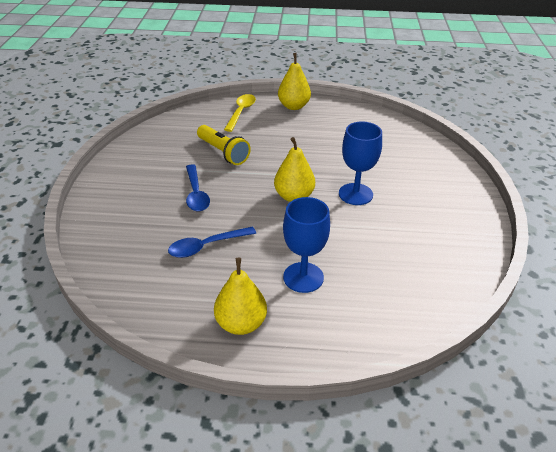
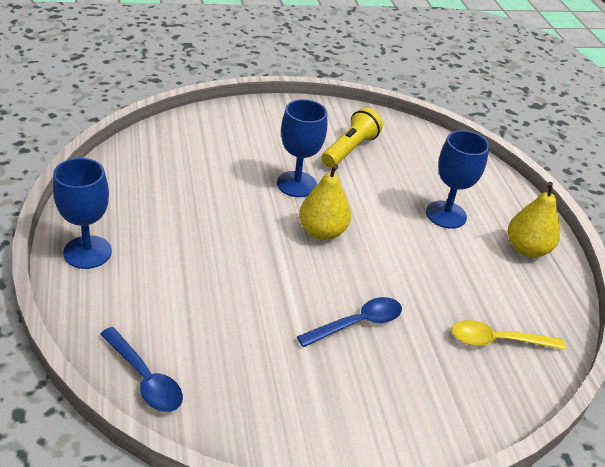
camera: 110 degrees left, 0 degrees up
(207, 246) = (445, 293): blue spoon -> blue spoon (145, 378)
(223, 152) = (248, 314): yellow flashlight -> yellow flashlight (349, 149)
(241, 112) = (118, 314): yellow spoon -> yellow spoon (498, 341)
(293, 106) = (87, 252): yellow pear -> blue goblet

